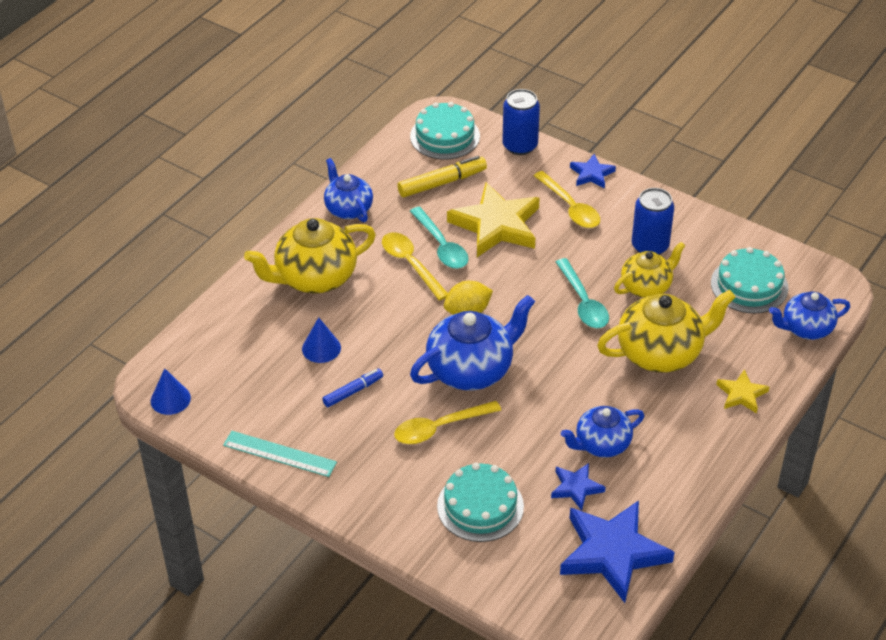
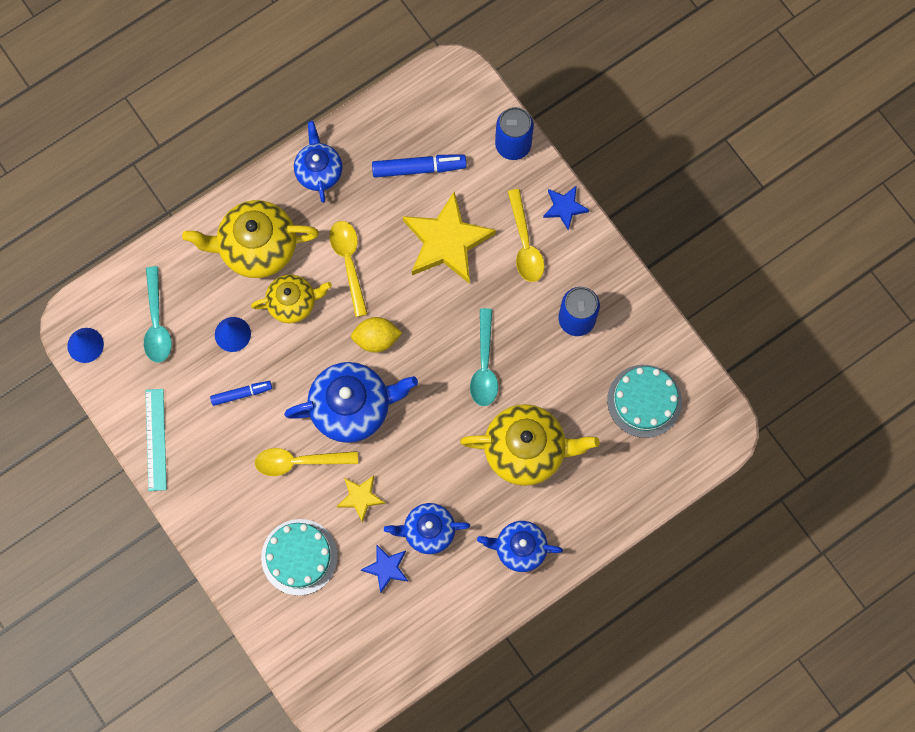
camera: 20 degrees right, 30 degrees up
(279, 454) = (155, 439): turquoise ruler -> turquoise ruler turned 45 degrees clockwise
(441, 246) = (385, 249): turquoise spoon -> turquoise spoon (157, 322)
(442, 183) = (419, 168): yellow marker -> blue marker
(445, 136) = (446, 106): turquoise cake -> none
(612, 553) = (386, 645): blue star -> none
(646, 286) = (550, 368): yellow teapot -> yellow teapot (293, 303)
(741, 394) = (574, 522): yellow star -> yellow star (360, 497)
(806, 329) = (669, 470): blue teapot -> blue teapot (519, 548)

